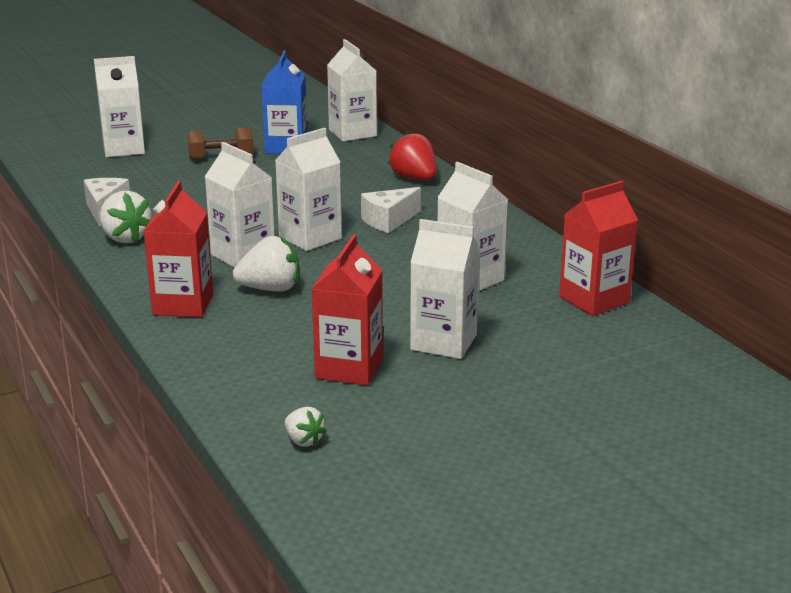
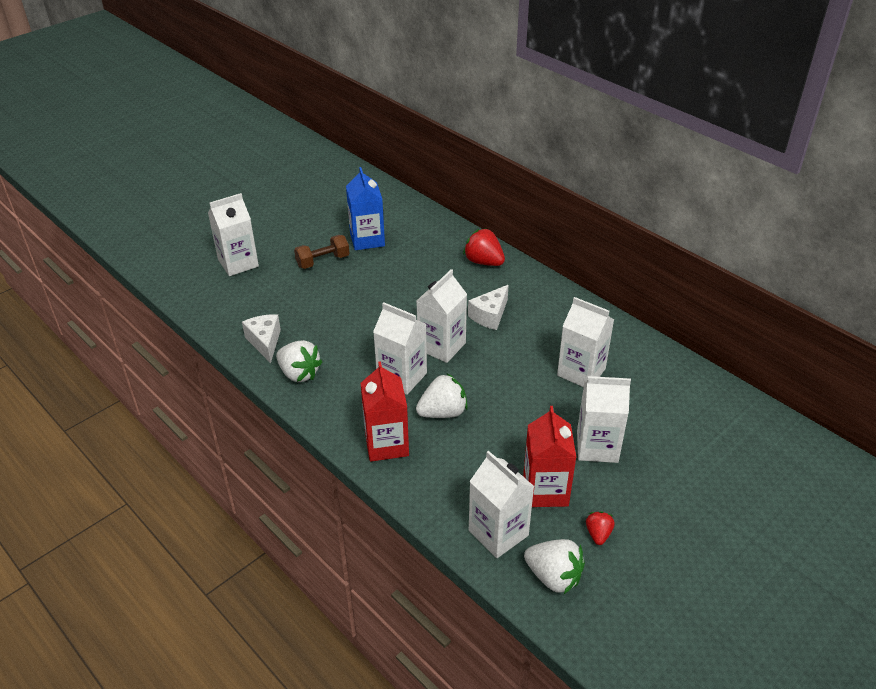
camera: 15 degrees left, 15 degrees up
(303, 440) = (553, 577): white strawberry -> white strawberry, size x1.76
(352, 133) = (410, 214): white carton -> white carton (498, 533)
(389, 414) = (598, 534): none -> red strawberry
(594, 300) = (676, 378): red carton -> none

